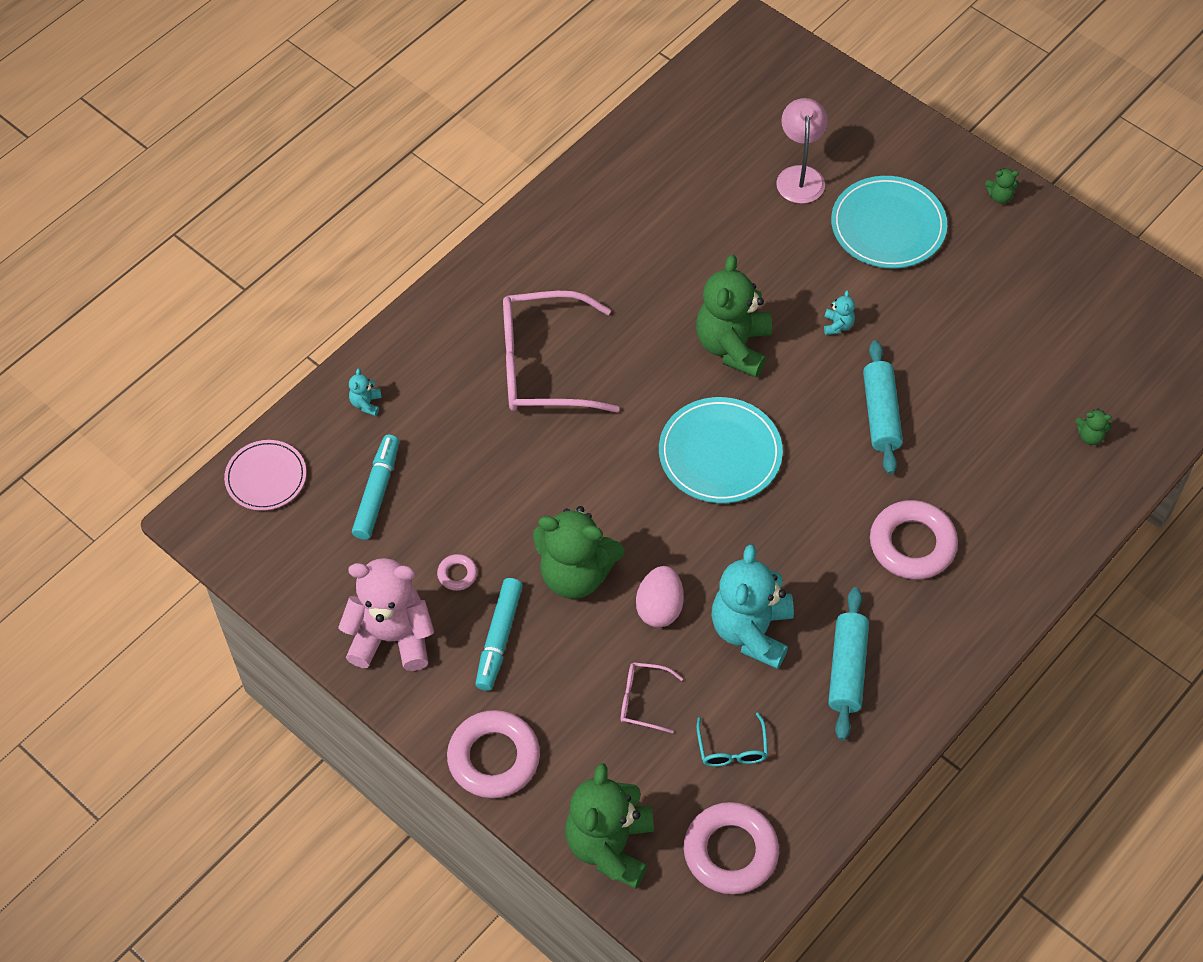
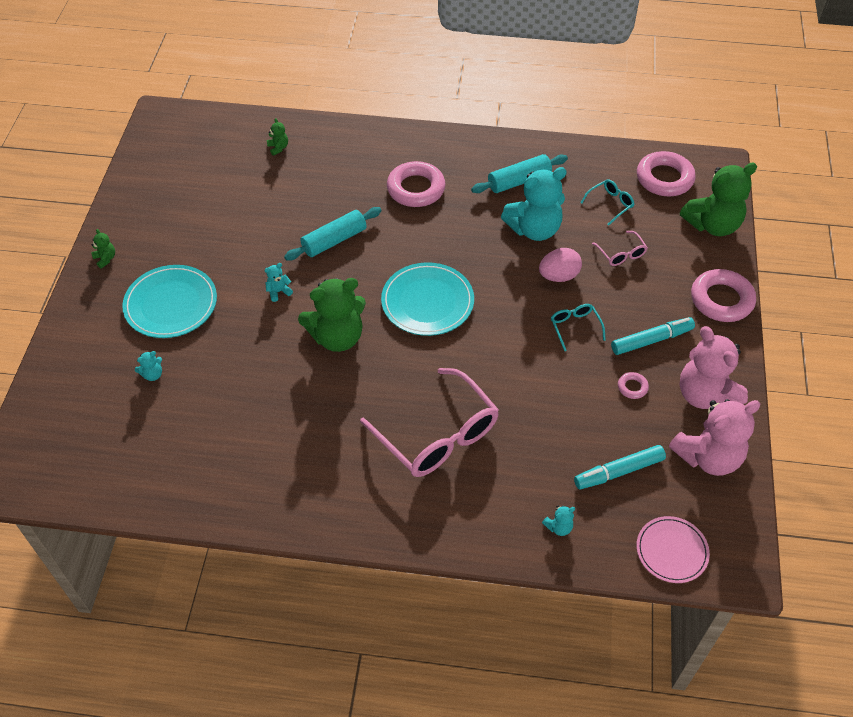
camera: 125 degrees left, 5 degrees down
(325, 583) = (708, 457): none -> pink teddy bear
(576, 574) = (575, 327): green teddy bear -> turquoise glasses
(800, 176) = (152, 374): pink lamp -> turquoise teddy bear

